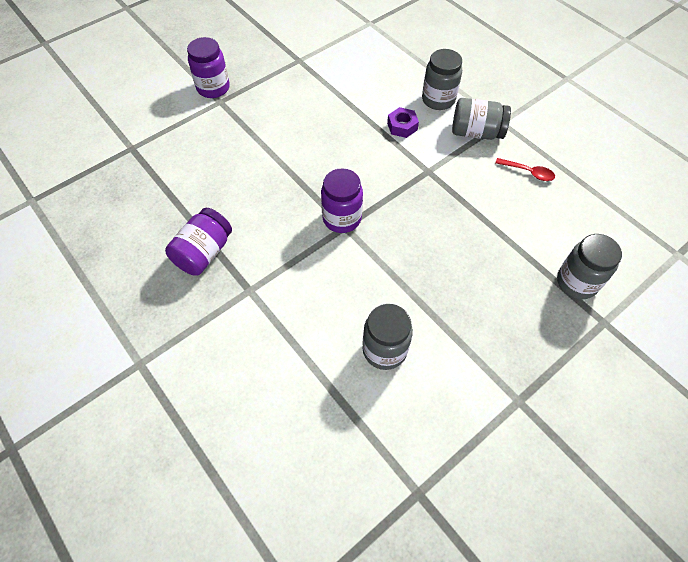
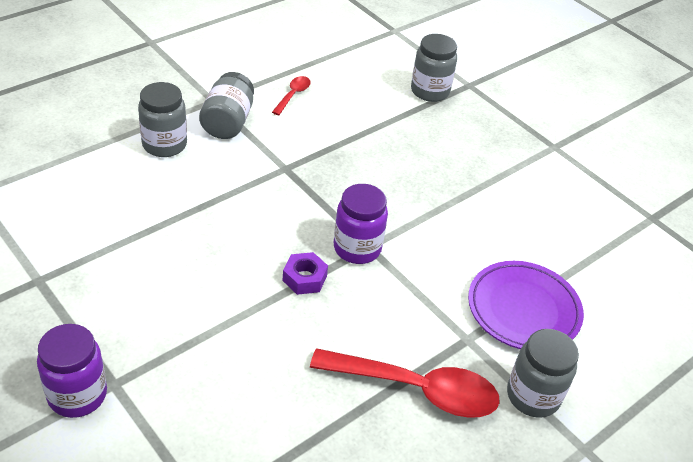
camera: 95 degrees left, 15 degrees down
(204, 253) = (416, 389): purple jar -> red spoon
(280, 336) = (523, 310): none -> purple plate
(384, 350) = (523, 226): grey jar -> grey jar (533, 396)
(402, 126) = (207, 181): purple nut -> purple nut (304, 278)

